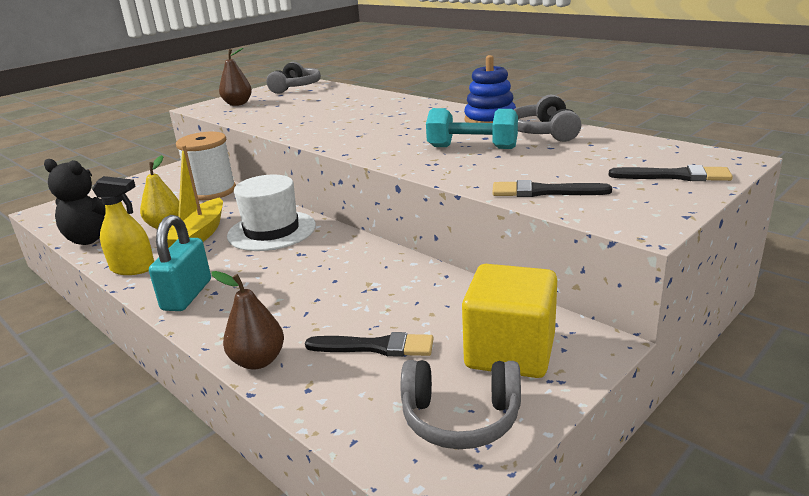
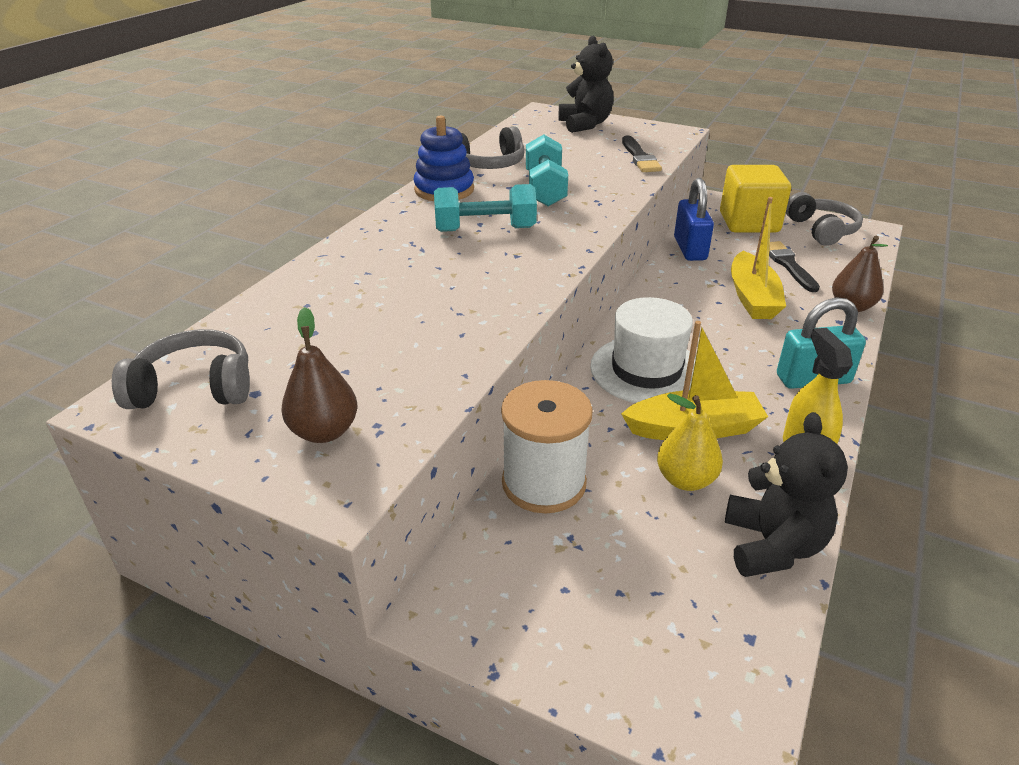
camera: 110 degrees left, 10 degrees up
(327, 301) = (752, 297): none -> yellow boat
(406, 129) = (485, 229): none -> turquoise dumbbell
(452, 288) = (690, 249): none -> blue padlock
(675, 176) = (585, 124): black brush -> black teddy bear

